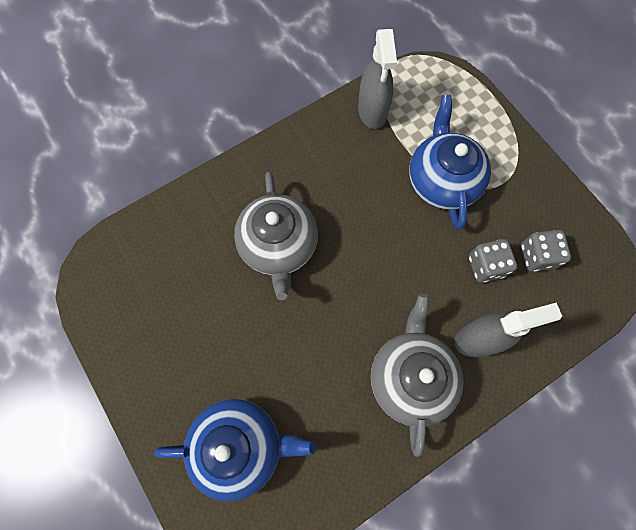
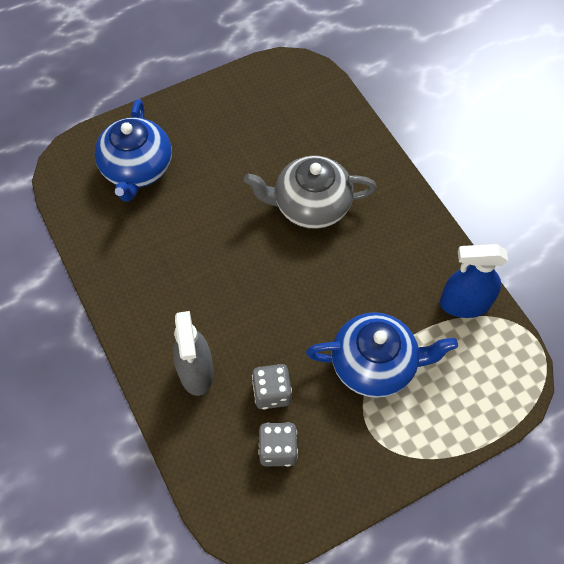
camera: 95 degrees right, 10 degrees down
(372, 111) = (464, 304): grey spray bottle -> blue spray bottle
(410, 377) = (170, 304): grey teapot -> none

